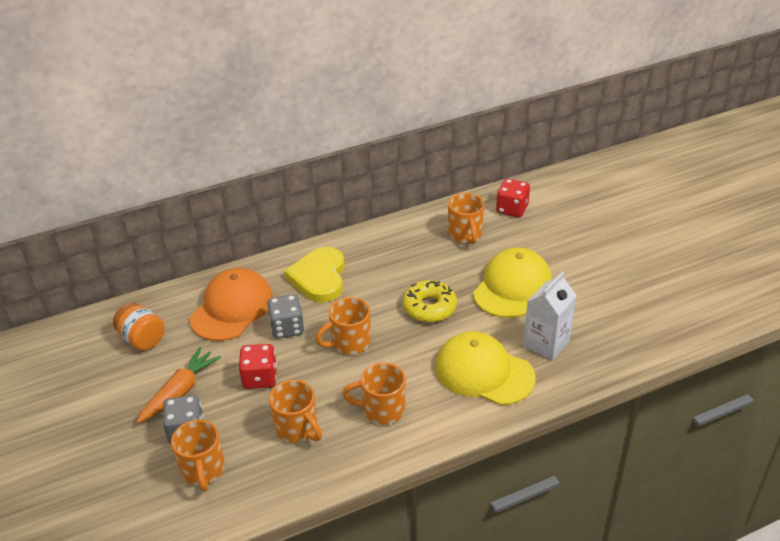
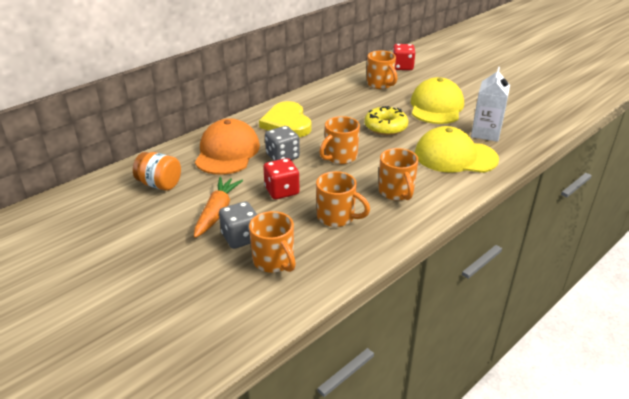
camera: 20 degrees left, 5 degrees down
(382, 410) = (396, 192): orange mug -> orange mug turned 90 degrees counterclockwise

